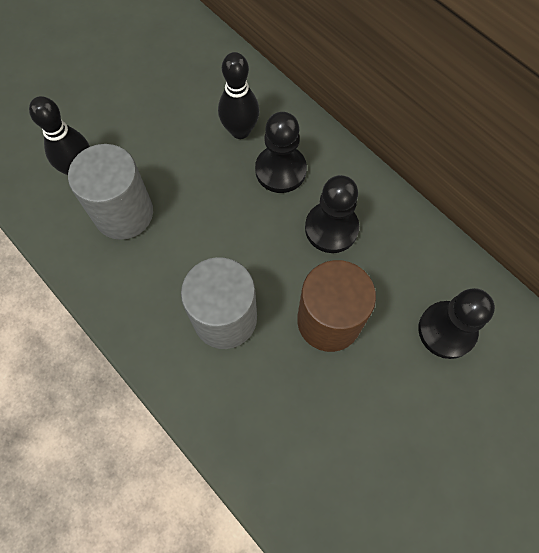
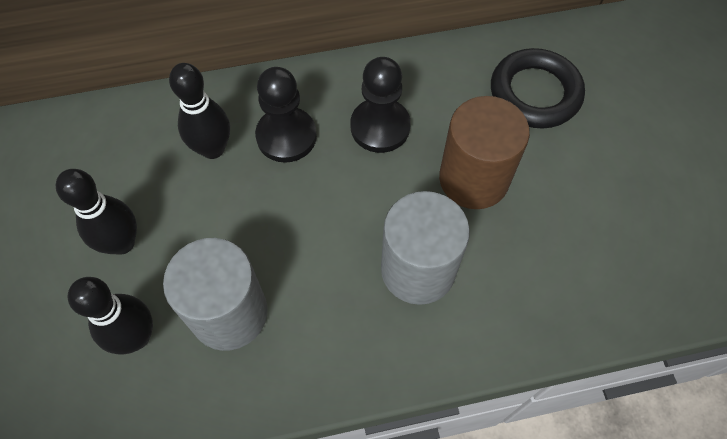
camera: 60 degrees left, 5 degrees down
(138, 122) = (122, 243): none -> black bowling pin
(447, 330) = (535, 93): black pawn -> black ring

